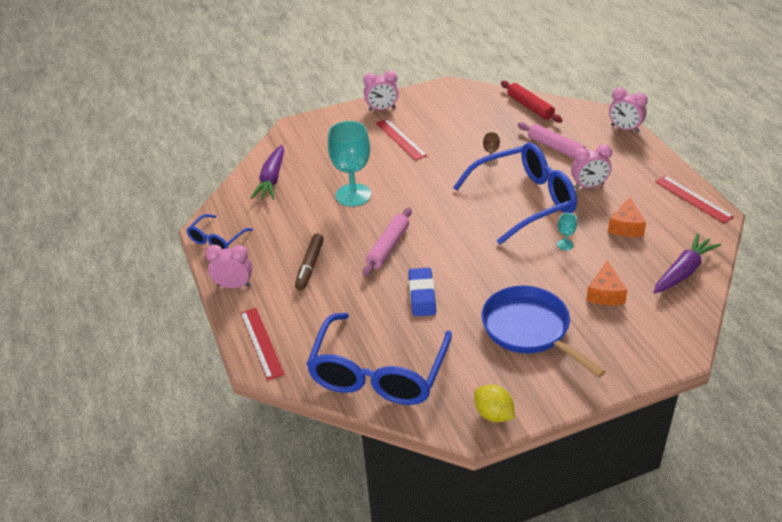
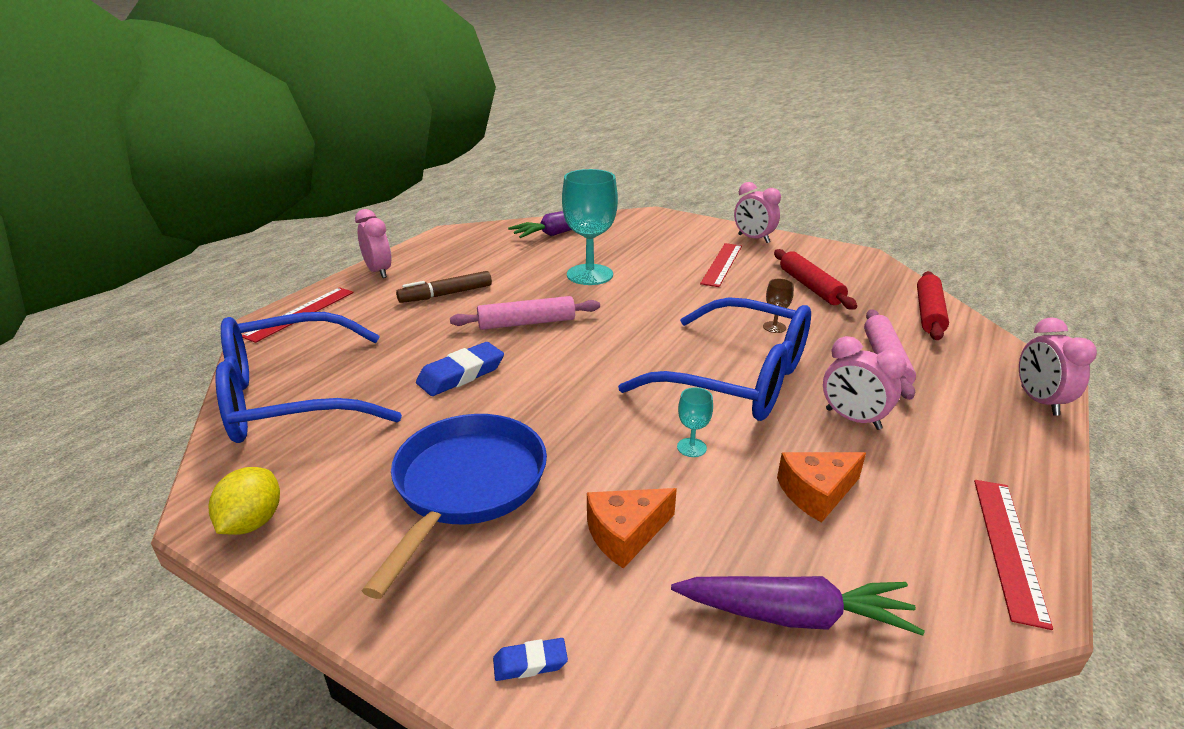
camera: 50 degrees right, 10 degrees down
(216, 240) = (439, 242): blue glasses -> none
(463, 125) = (810, 287): none -> red rolling pin
(654, 351) = (530, 663): none -> blue eraser

